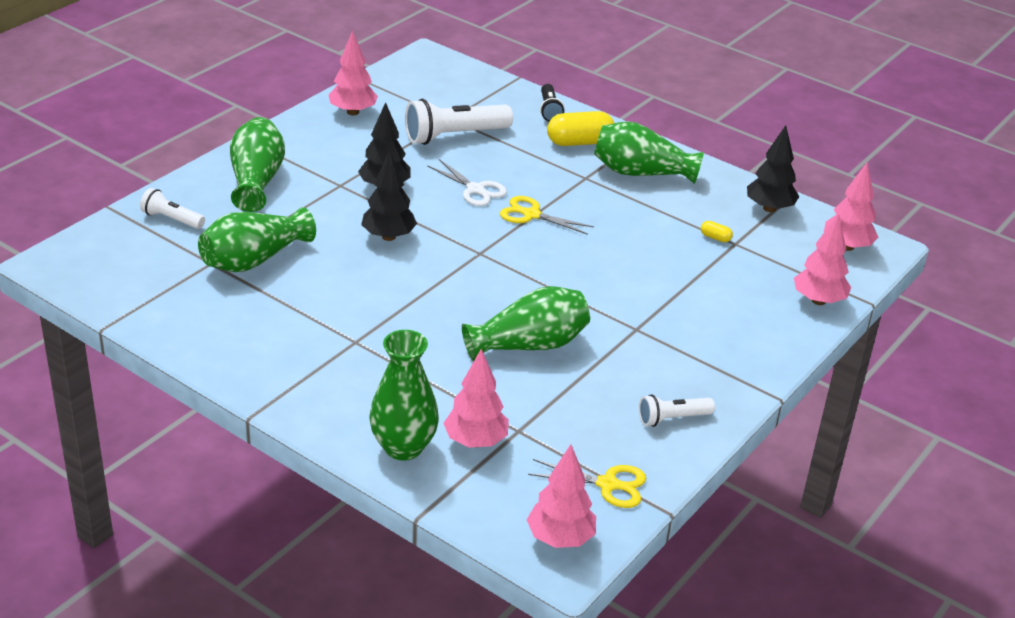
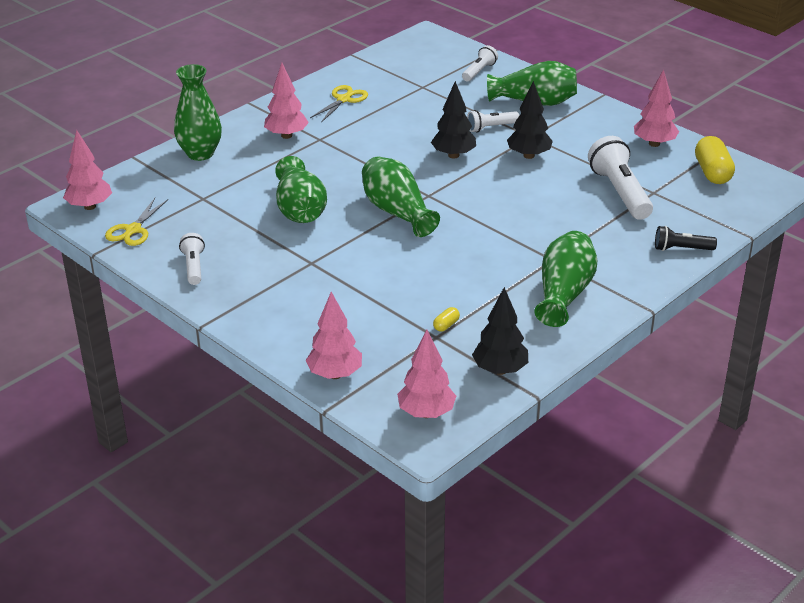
camera: 100 degrees right, 0 degrees up
(254, 260) = (425, 102): green vase -> green vase (397, 212)
(321, 211) = (491, 128): none -> white flashlight
(475, 189) = (527, 198): white scissors -> none
(475, 441) = (197, 180): pink tree -> pink tree (286, 135)
(531, 215) = (486, 224): yellow scissors -> yellow scissors (344, 99)
(579, 142) = (619, 261): yellow capsule -> yellow capsule (712, 172)

